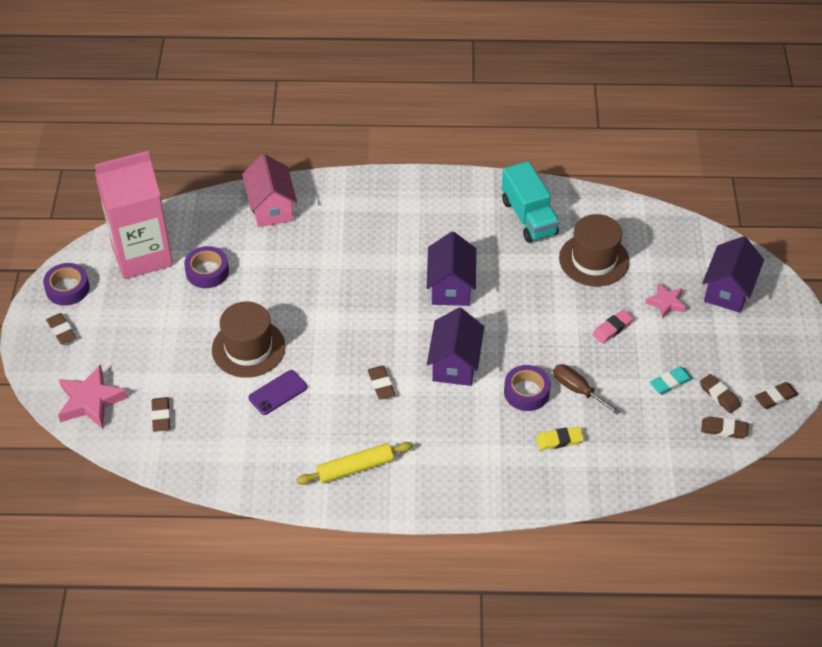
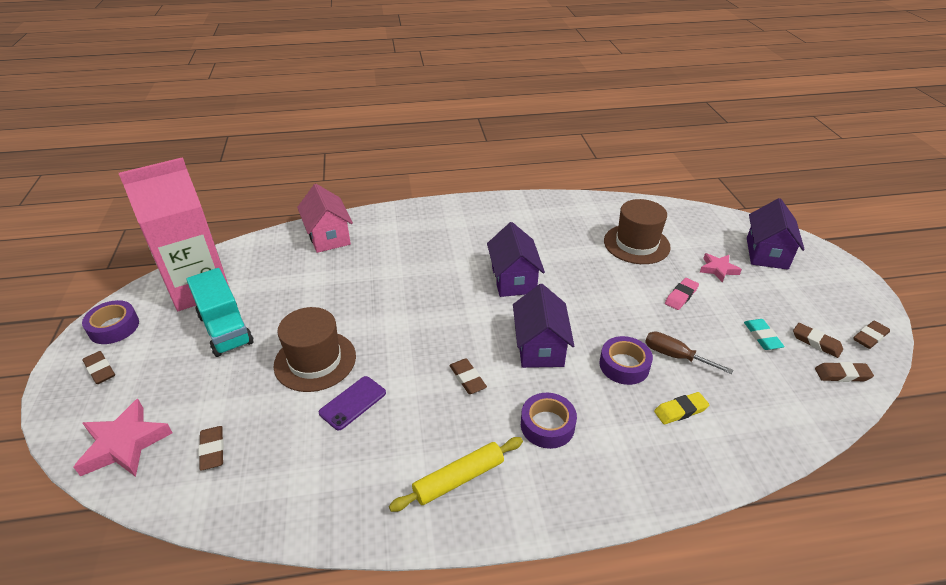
camera: 10 degrees left, 10 degrees down
(207, 271) = (267, 295): purple tape -> purple tape (547, 425)
(529, 217) = (565, 219): turquoise truck -> turquoise truck (225, 329)
(670, 382) = (762, 337): turquoise eraser -> turquoise eraser turned 60 degrees counterclockwise

